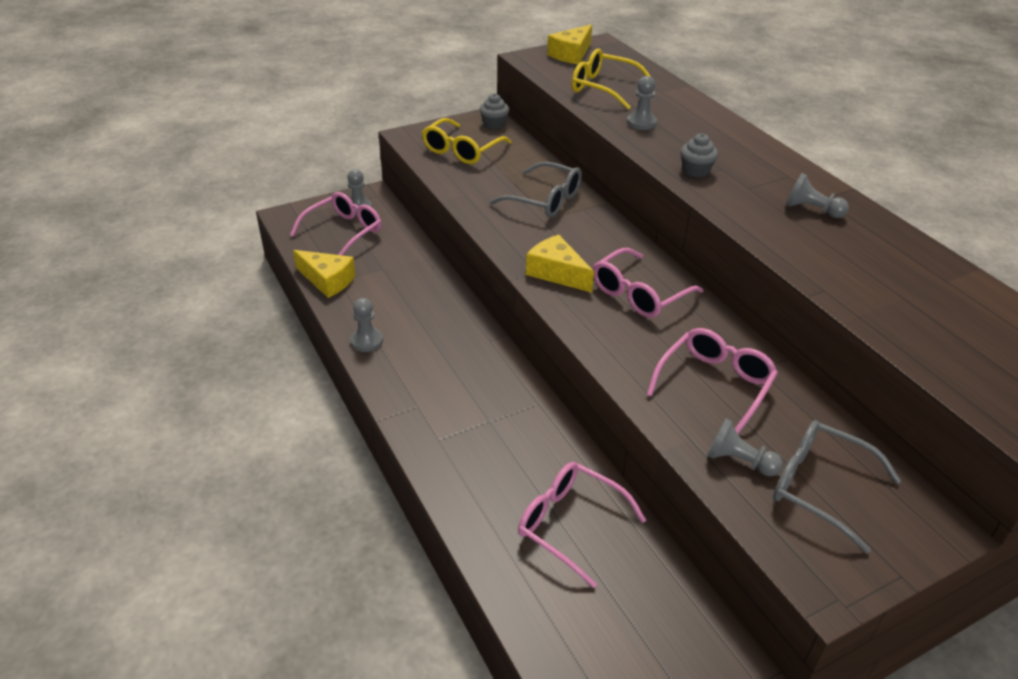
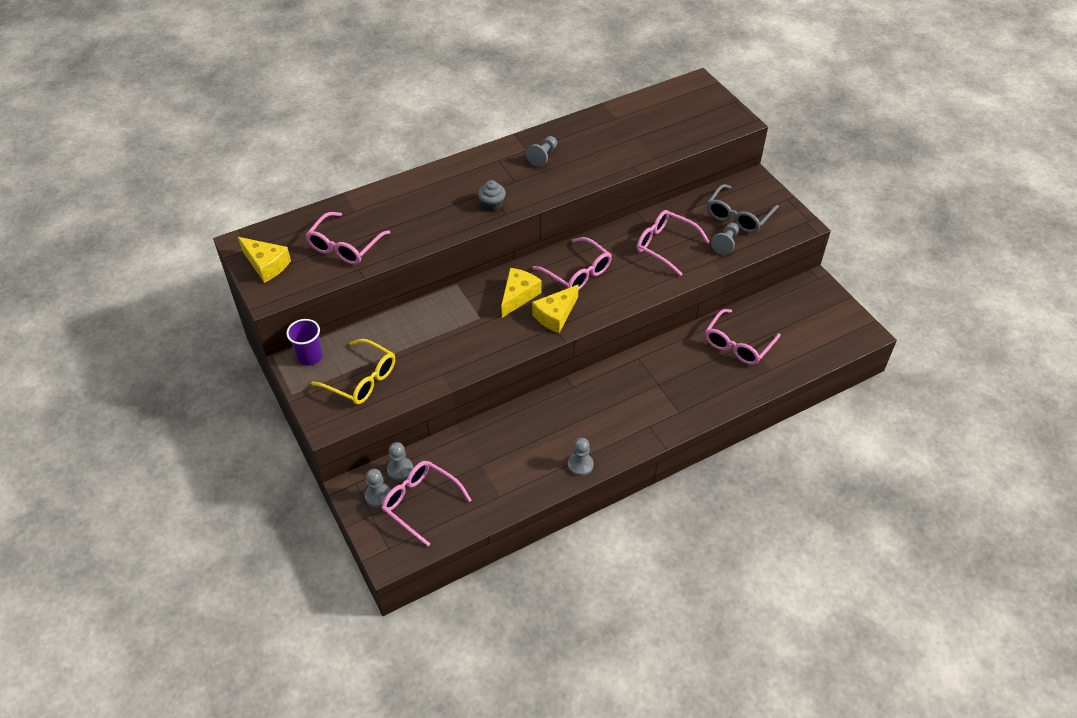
camera: 90 degrees left, 10 degrees up
(327, 280) = (499, 504): yellow cheese -> yellow cheese (518, 296)
(494, 124) = (310, 357): grey cupcake -> purple cup
(545, 200) = (452, 320): grey glasses -> none
(603, 88) = (345, 246): yellow glasses -> pink glasses
(641, 123) = (414, 227): grey pawn -> grey pawn (400, 469)

